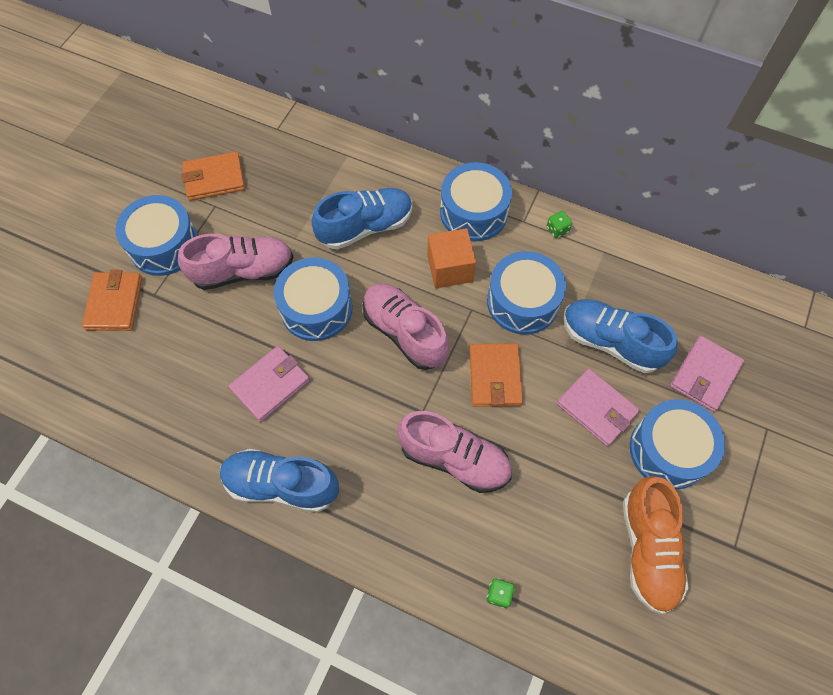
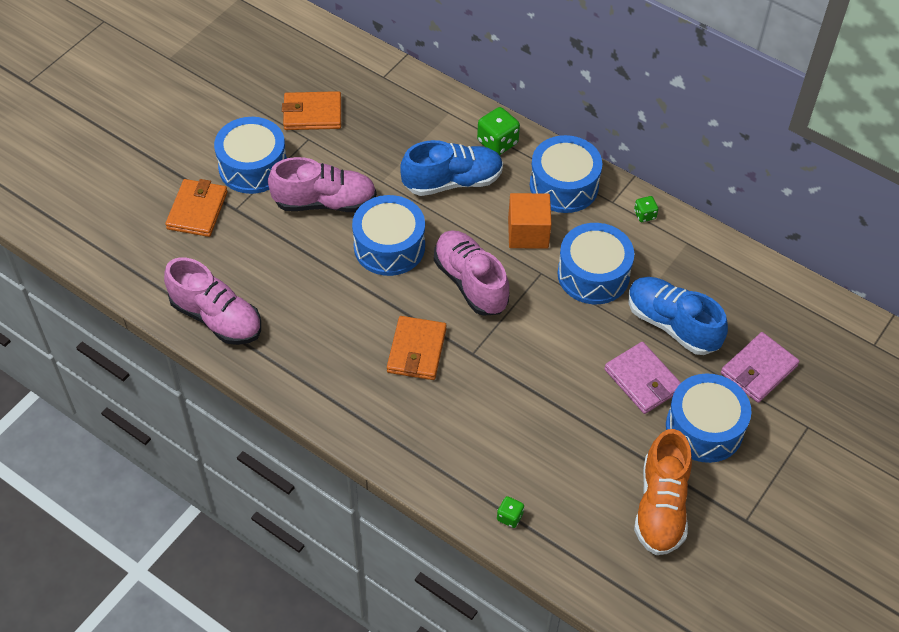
camera: 10 degrees right, 10 degrees down
(270, 385) = (332, 306): pink wallet -> none
(281, 485) = (326, 391): blue shoe -> none
(400, 178) = (497, 142): none -> green dice
(454, 459) = (494, 399): pink shoe -> pink shoe (216, 318)
(495, 376) = (550, 335): orange wallet -> orange wallet (417, 350)

